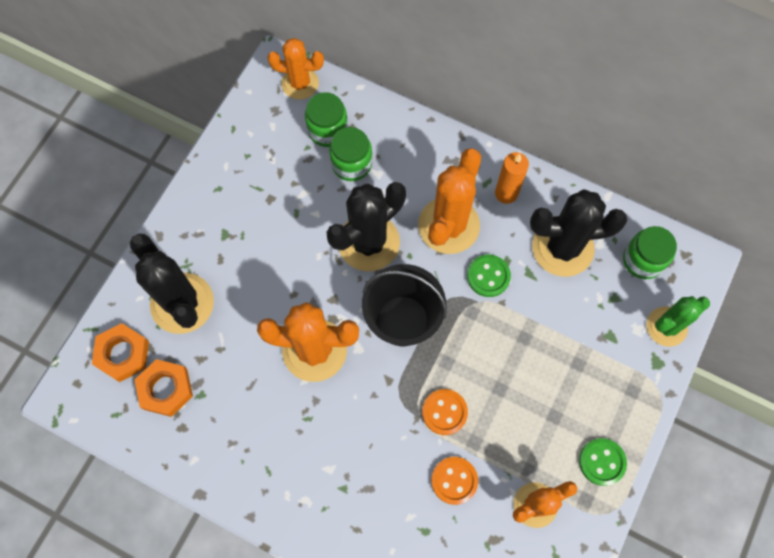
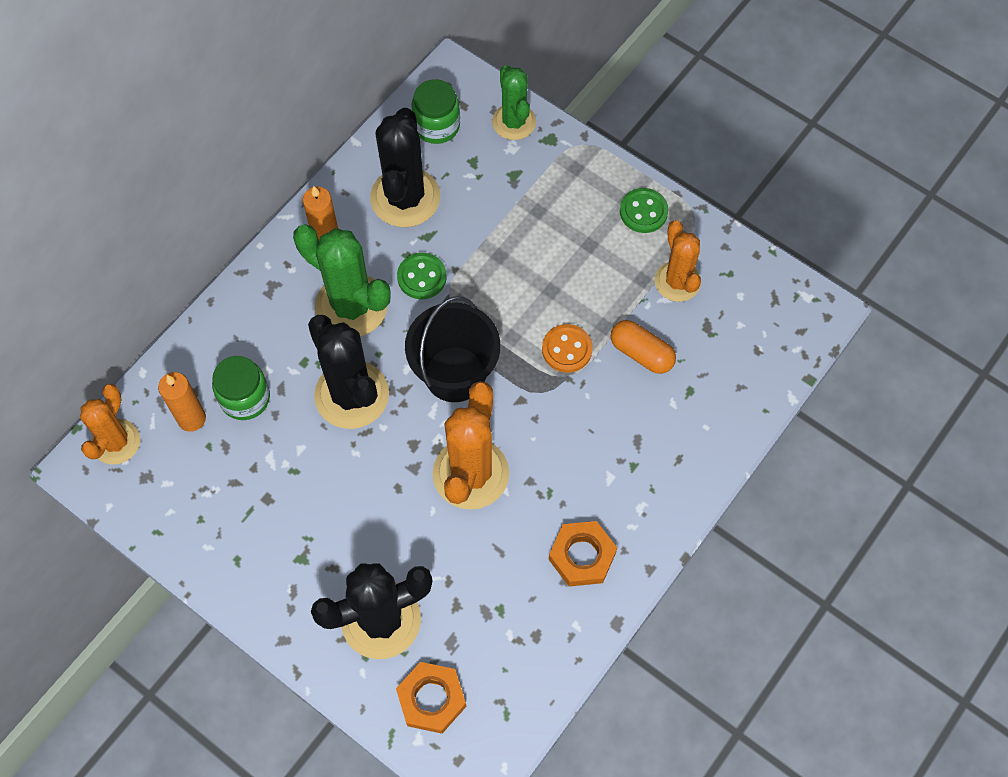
camera: 80 degrees left, 5 degrees down
(165, 389) = (485, 650): orange nut -> orange nut (582, 556)
(327, 130) = (191, 418): green jar -> orange candle
(448, 225) = (351, 306): orange cactus -> green cactus
(454, 480) = (641, 353): orange button -> orange capsule

